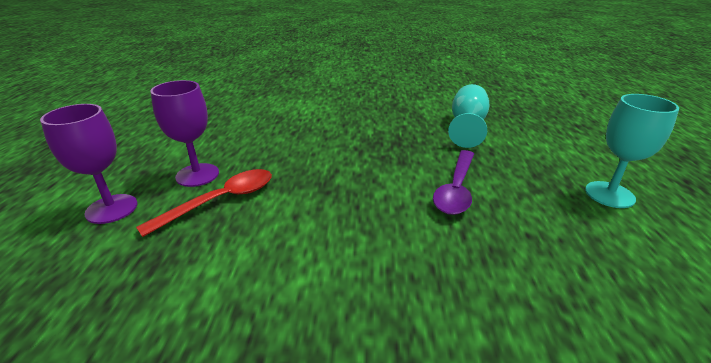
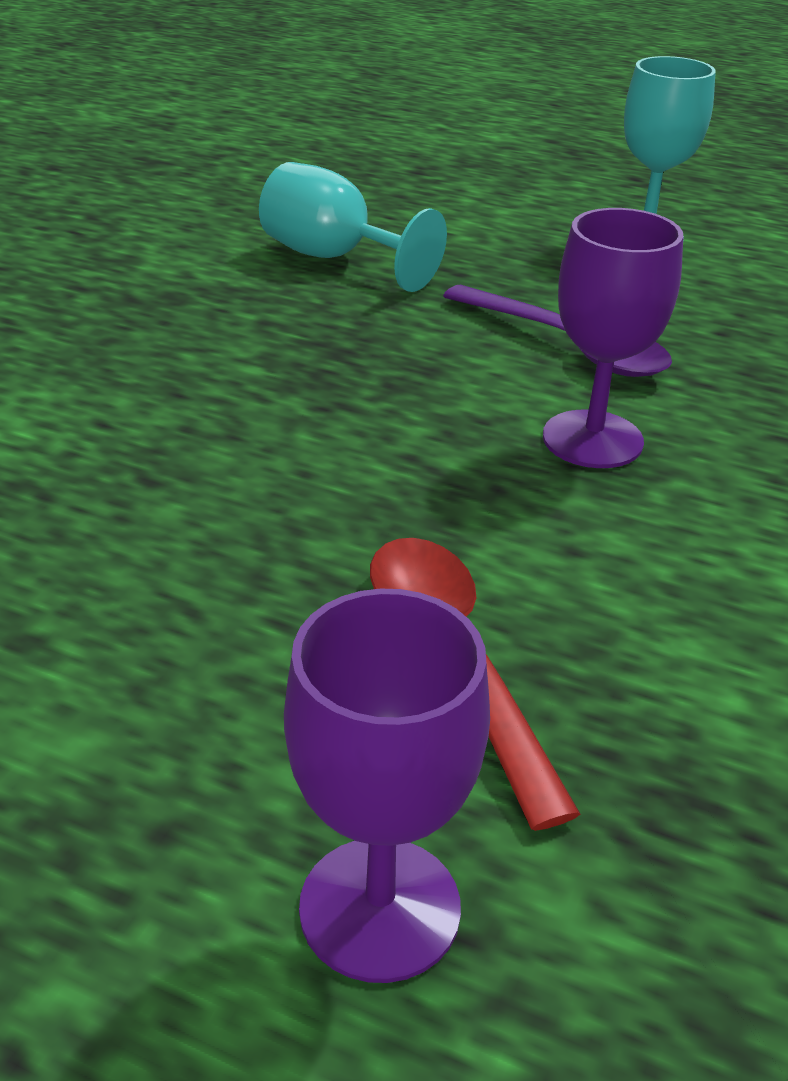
camera: 70 degrees left, 5 degrees up
(197, 175) = (281, 695): purple goblet -> purple goblet (592, 439)

